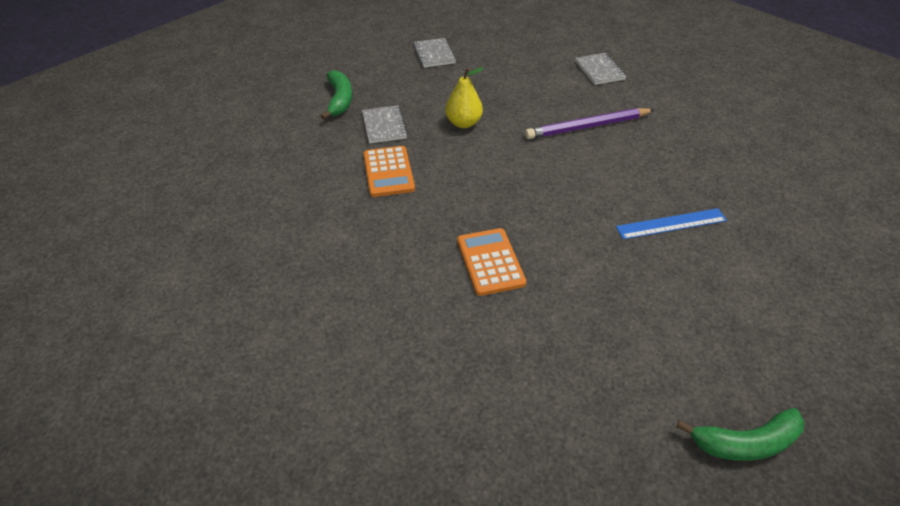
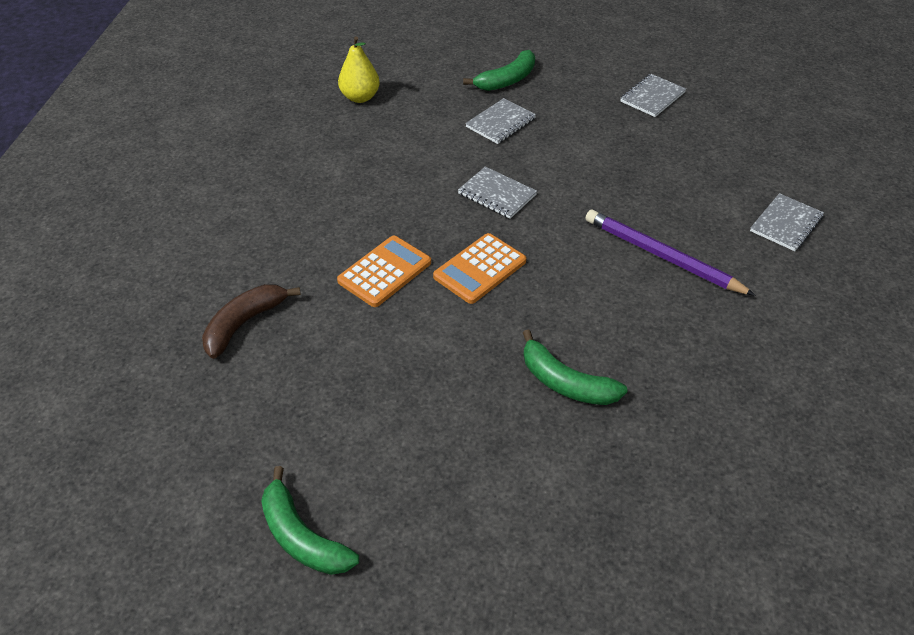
camera: 55 degrees right, 0 degrees up
(388, 172) = (440, 157): orange calculator -> orange calculator (480, 269)
(460, 165) = (497, 194): none -> grey notebook
(463, 123) = (562, 168): yellow pear -> yellow pear (360, 97)
(478, 380) = (244, 323): none -> brown banana
(671, 223) = (565, 382): blue ruler -> green banana

